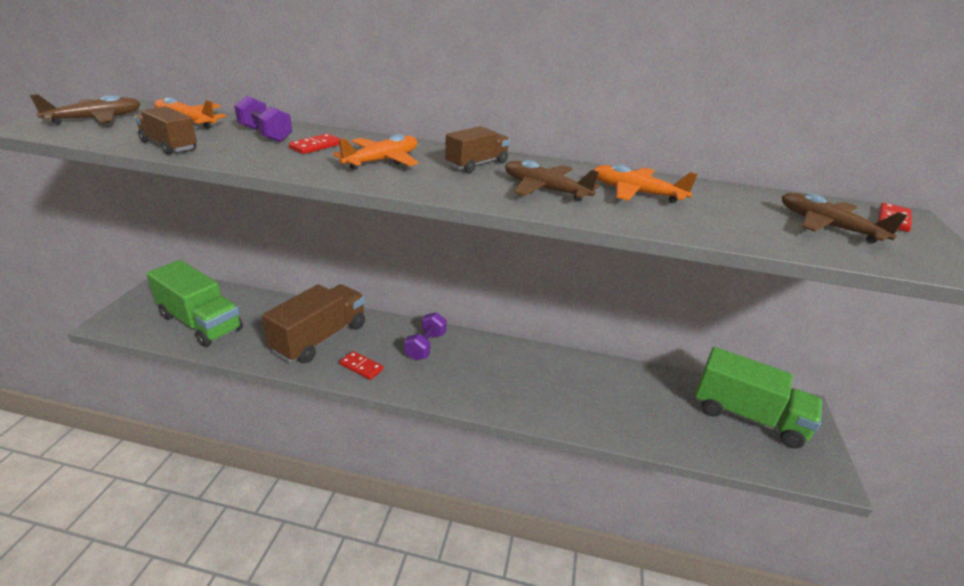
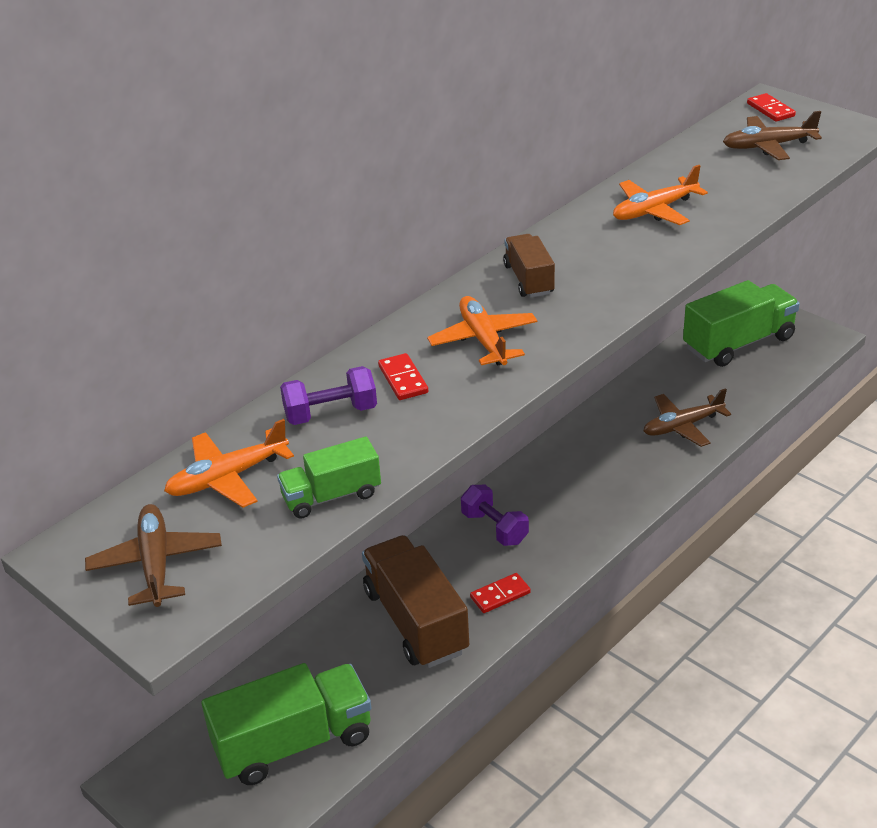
camera: 55 degrees left, 5 degrees up
(169, 146) = (331, 496): brown truck -> green truck
(544, 189) = (620, 259): brown plane -> brown plane (682, 426)

